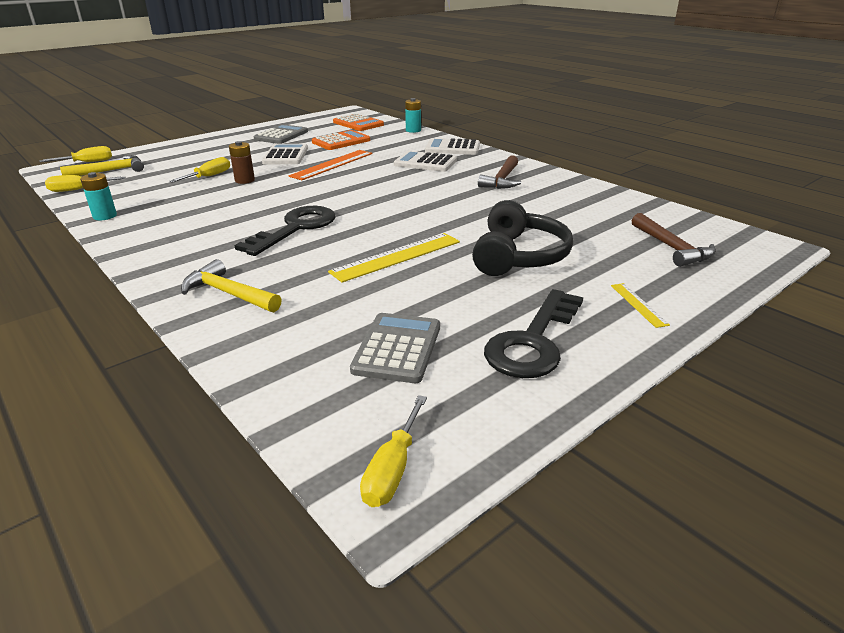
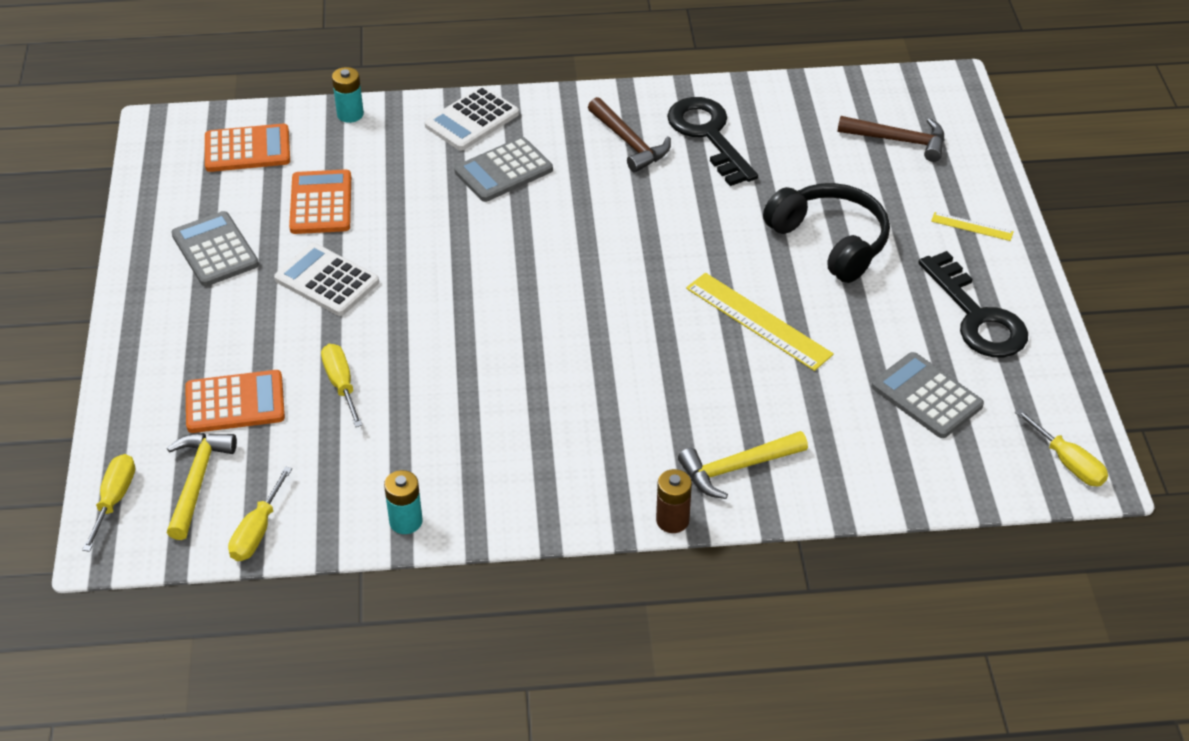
camera: 55 degrees left, 15 degrees up
(175, 163) = (235, 403): none -> orange calculator
(244, 180) = (396, 355): brown battery -> brown battery (672, 520)
(296, 228) = (614, 365): black key -> black key (708, 135)
(332, 164) = (418, 252): orange ruler -> none
(397, 257) = (758, 321): yellow ruler -> yellow ruler turned 45 degrees counterclockwise
(425, 163) = (503, 171): white calculator -> grey calculator

